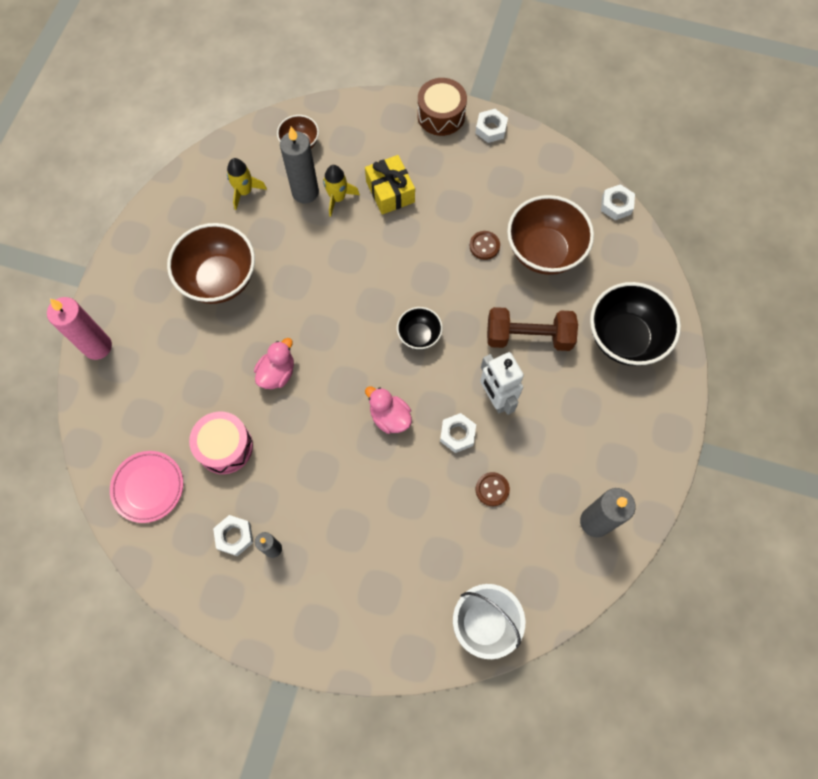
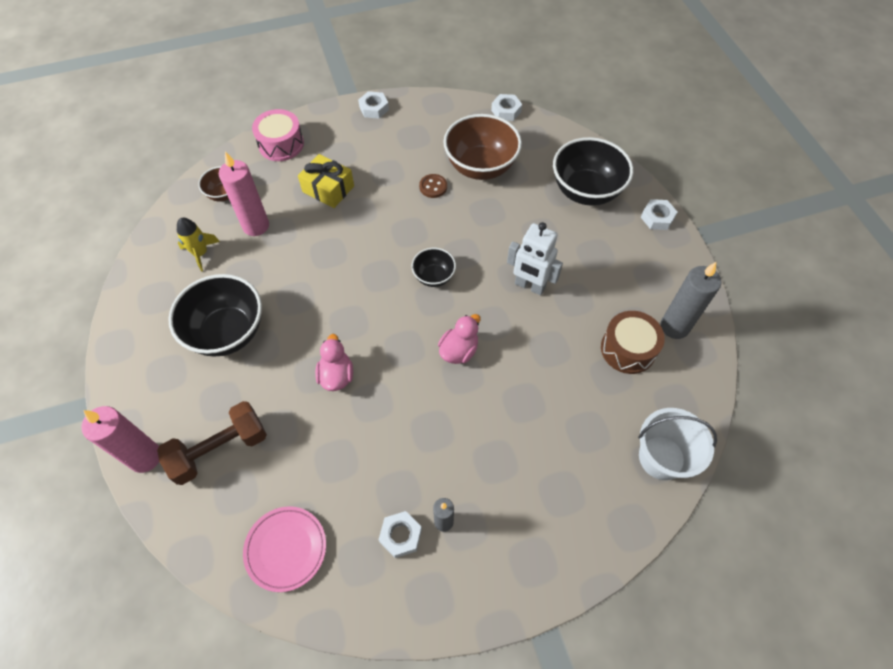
camera: 35 degrees left, 10 degrees down
(220, 279) = (228, 332): brown bowl -> black bowl
(225, 447) = (334, 465): pink drum -> pink drum (281, 144)
(305, 192) = (256, 226): grey candle -> pink candle
(337, 198) = (287, 216): yellow rocket -> none
(390, 417) = (459, 350): pink duck -> pink duck turned 120 degrees clockwise
(441, 115) = (327, 118): brown drum -> brown drum (628, 349)
(457, 434) = (522, 330): white nut -> white nut (657, 218)
(492, 489) = (582, 353): brown button -> none
(528, 336) = (517, 229): brown dumbbell -> brown dumbbell (220, 449)

